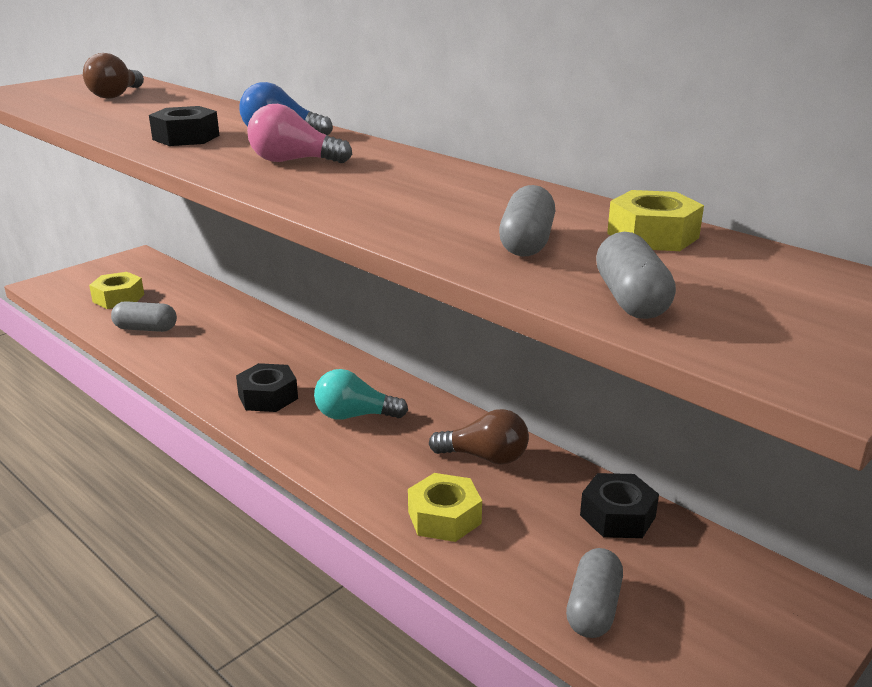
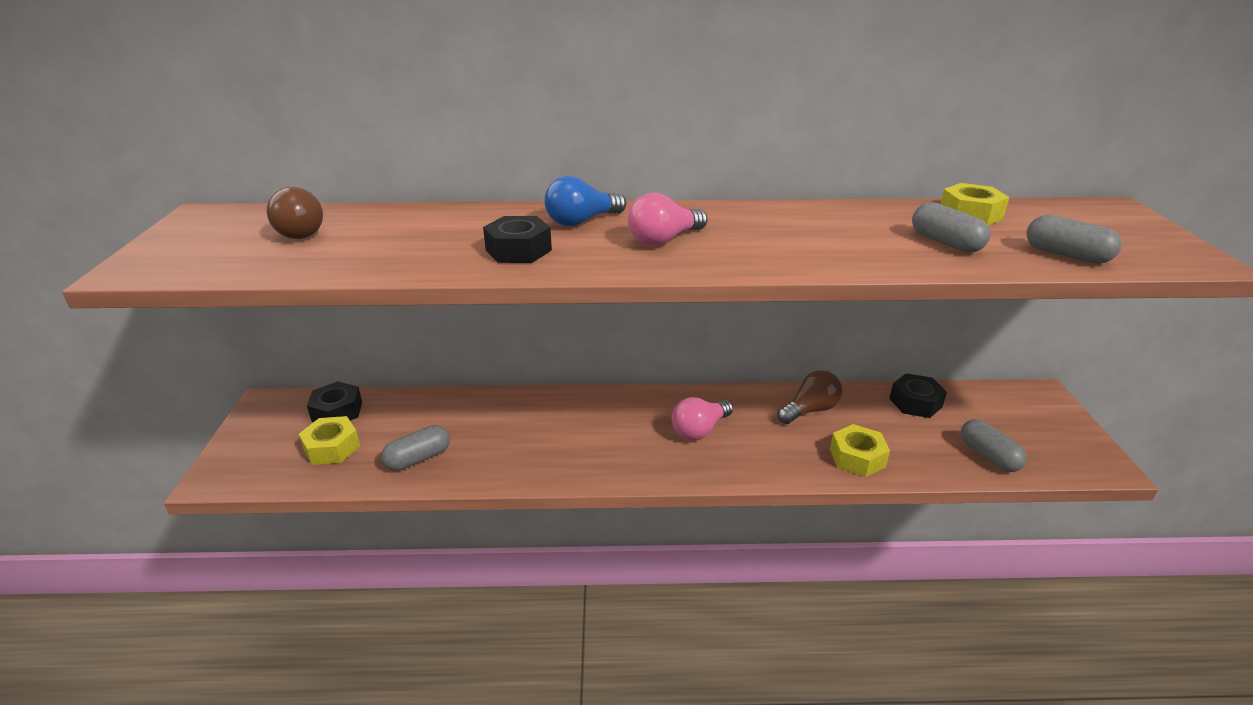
camera: 45 degrees left, 5 degrees up
(268, 397) = (623, 452): black nut -> black nut (337, 411)
(354, 416) = (699, 430): turquoise light bulb -> pink light bulb

